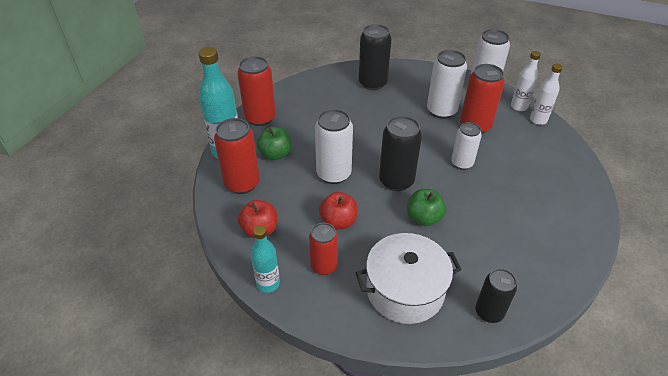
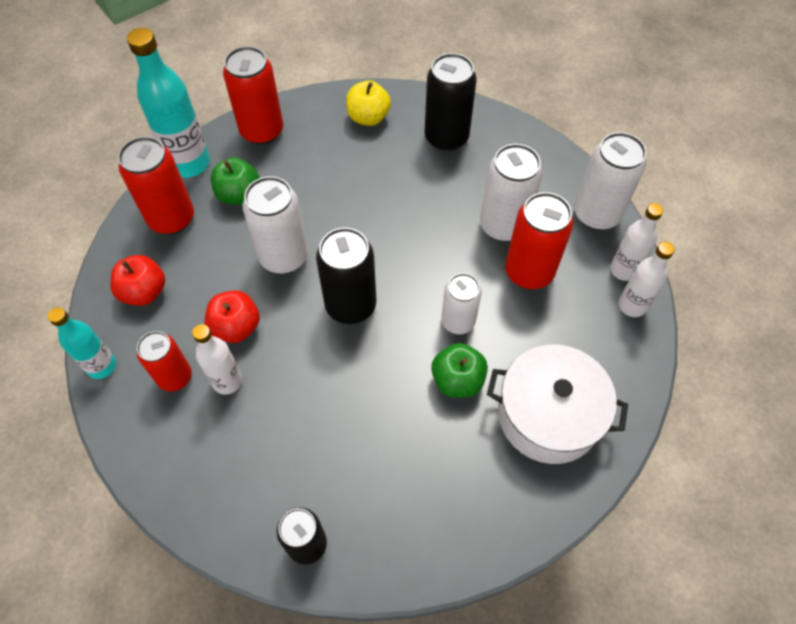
camera: 30 degrees right, 15 degrees up
(319, 89) = (368, 117): none -> yellow apple
(360, 252) = (227, 381): none -> white bottle
(405, 290) = (236, 459): white pot -> white pot (548, 415)
(424, 218) = (339, 376): green apple -> green apple (457, 380)

